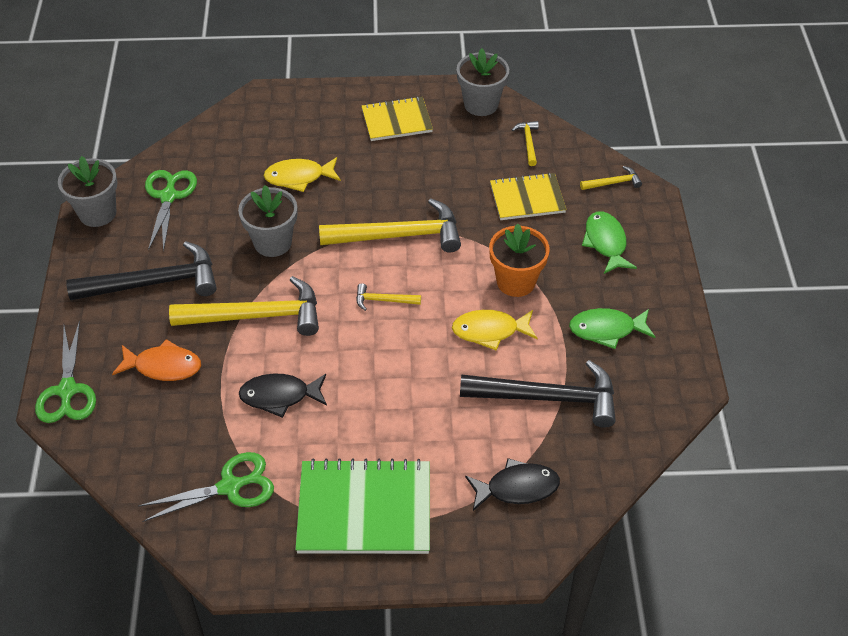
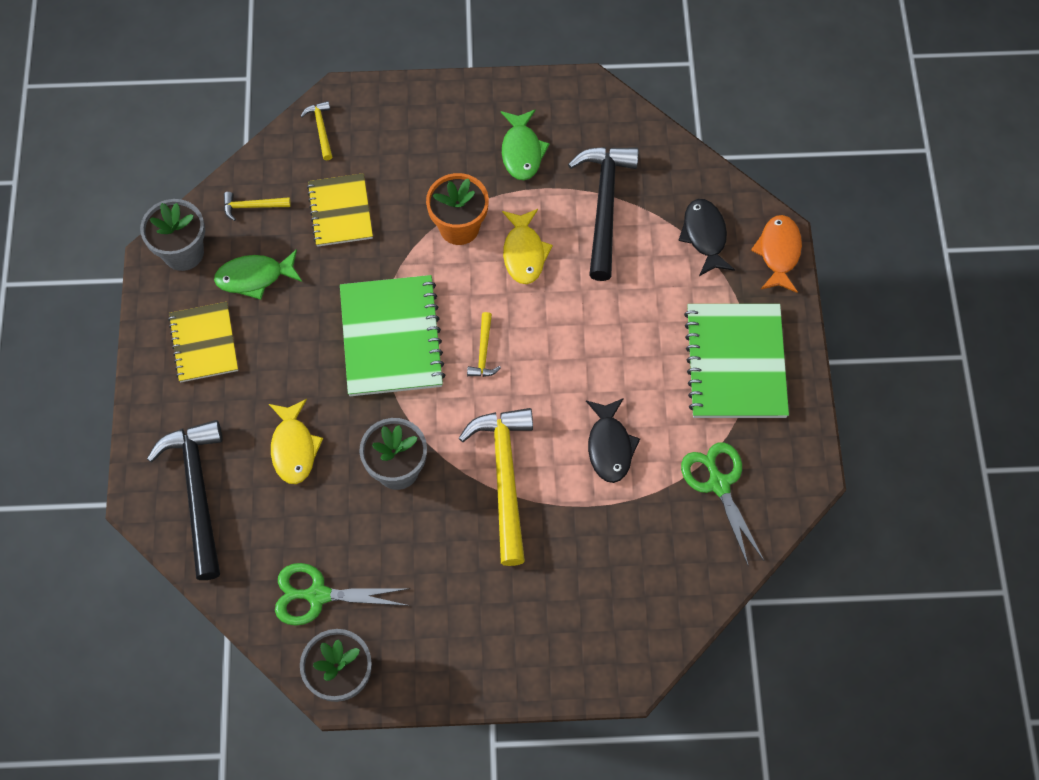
camera: 90 degrees left, 15 degrees up
(67, 390) = (609, 664): green scissors -> none
(154, 283) = (456, 593): black hammer -> black hammer (198, 492)
(163, 366) = (574, 567): orange fish -> orange fish (778, 252)
(399, 236) = (391, 337): yellow hammer -> green notebook
(605, 243) = (407, 143): green fish -> green fish (254, 277)

